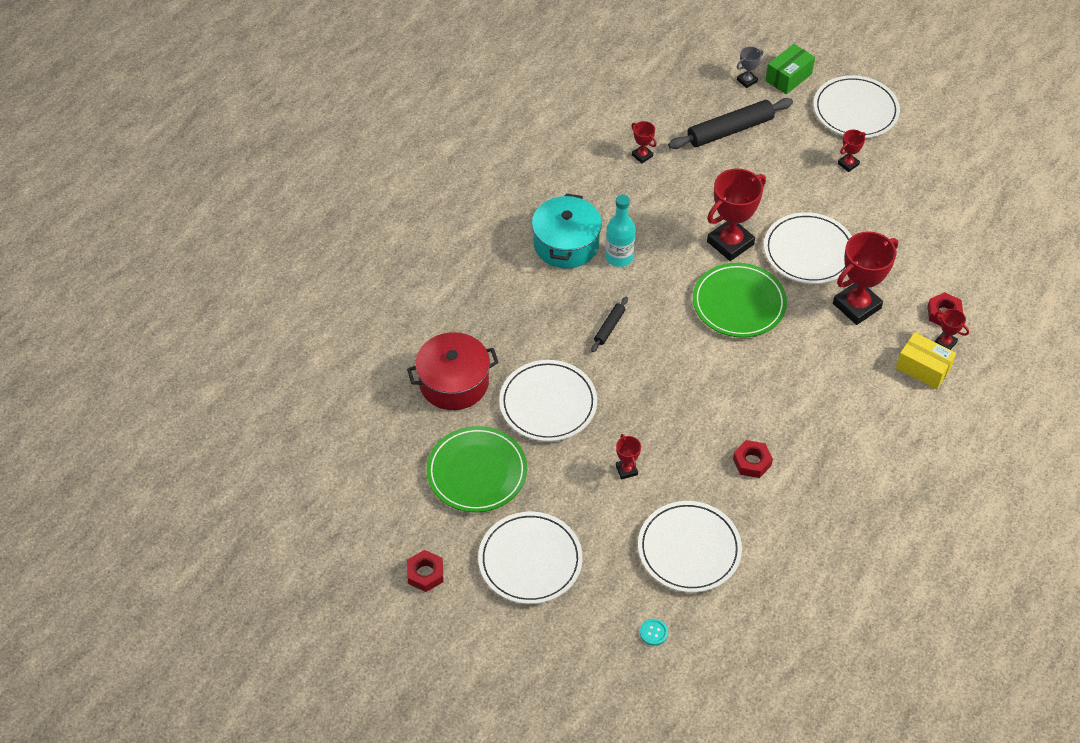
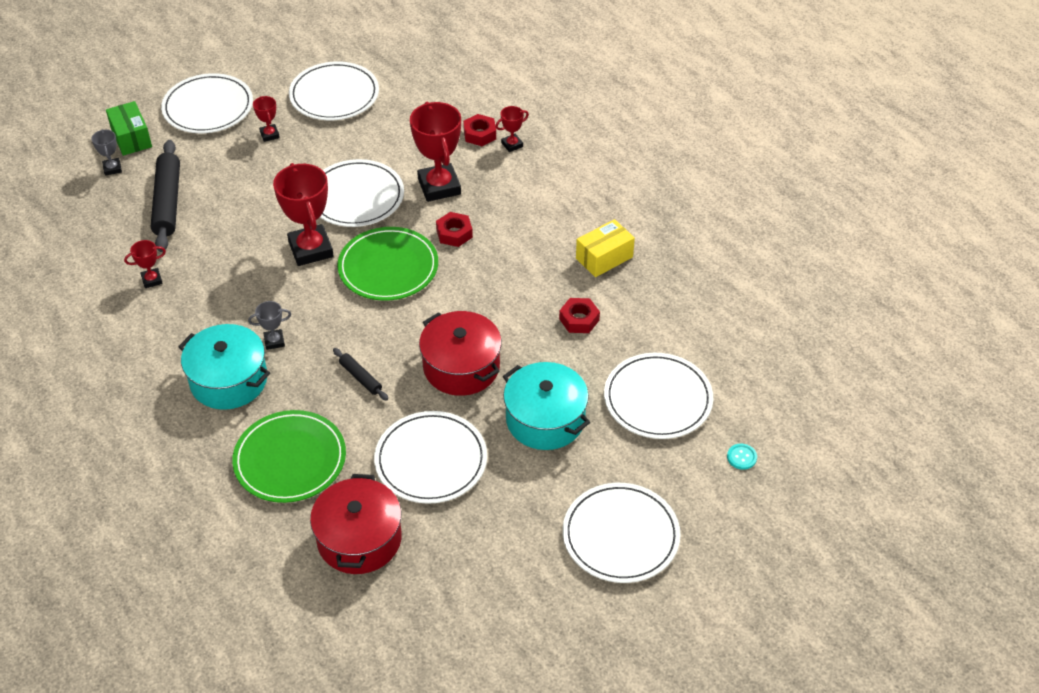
camera: 70 degrees left, 5 degrees down
(425, 574) = (601, 639): red nut -> red nut (454, 233)
(477, 472) = (489, 552): green plate -> green plate (290, 459)
(619, 257) = (274, 341): turquoise bottle -> grey trophy
(626, 470) = (545, 419): red trophy -> turquoise pot
(654, 392) = (461, 367): none -> red pot
(923, 368) = (532, 168): yellow box -> yellow box (604, 258)
(927, 189) = (334, 95): none -> white plate

